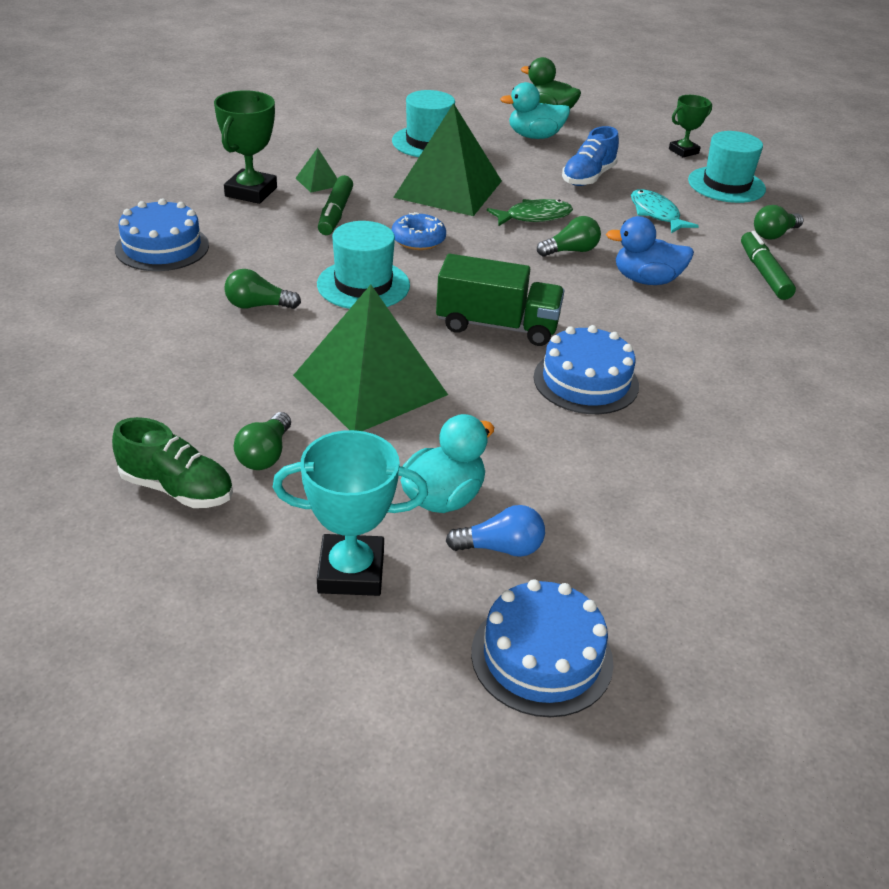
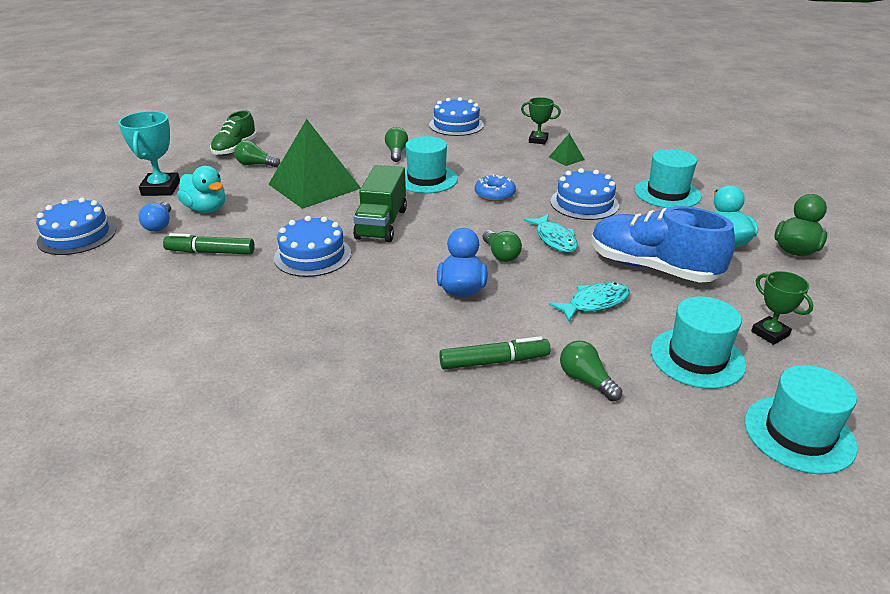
camera: 90 degrees right, 5 degrees down
(251, 192) = (538, 140): green trophy -> green trophy, size x0.63
(335, 214) = (520, 166): green marker -> green marker (210, 252)
(448, 189) = (584, 203): green pyramid -> blue cake
(534, 217) = (554, 239): green fish -> turquoise fish
(588, 177) = (652, 268): blue shoe -> blue shoe, size x1.64
(802, 169) = (799, 434): none -> turquoise hat

